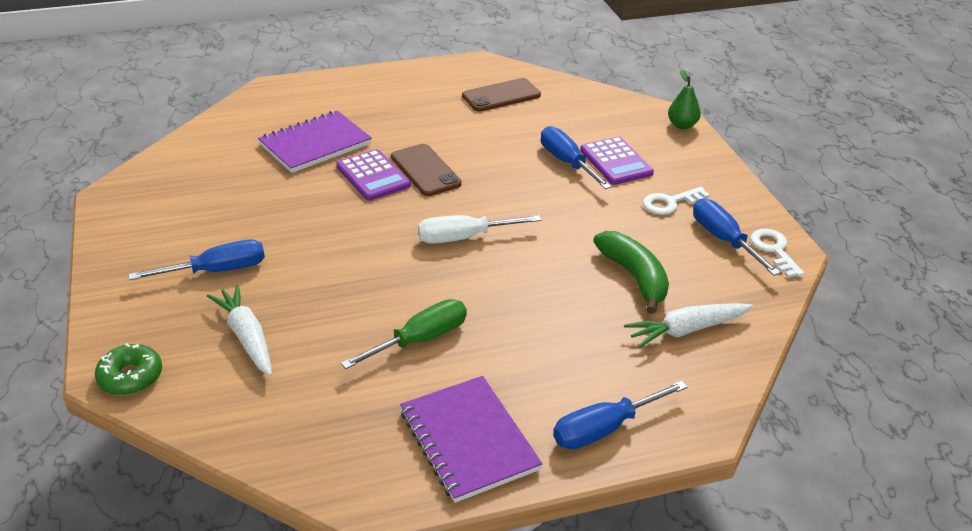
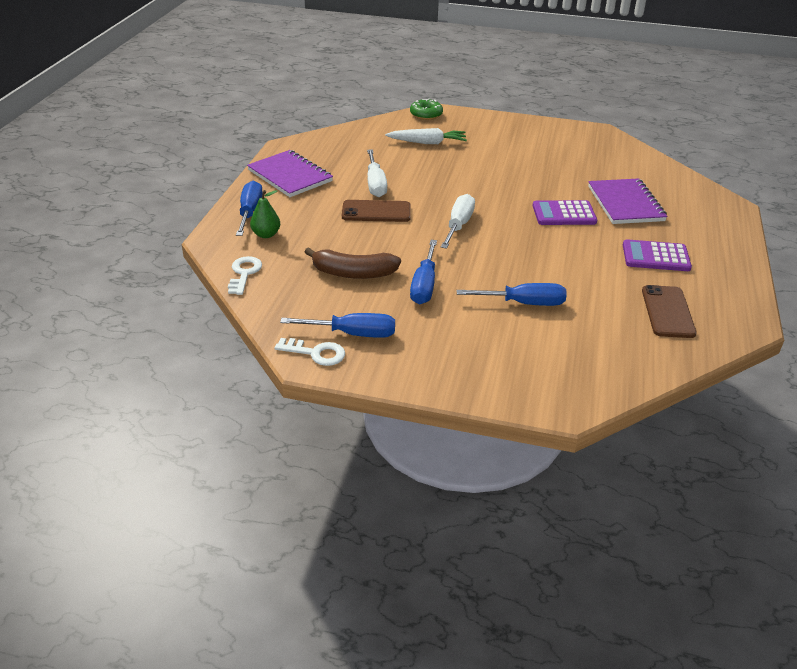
camera: 120 degrees right, 0 degrees up
(217, 271) = (494, 146): blue screwdriver -> blue screwdriver (424, 285)
(420, 340) = (375, 184): green screwdriver -> white screwdriver
(425, 170) = (557, 236): brown phone -> brown phone (376, 212)
(468, 440) = (290, 176): purple notebook -> purple notebook turned 45 degrees clockwise
(616, 162) = (506, 330): purple calculator -> purple calculator (655, 257)
(634, 277) = (353, 273): green banana -> brown banana
(670, 203) = (423, 330): white key -> white key (244, 273)
(682, 125) = (545, 403): green pear -> green pear (266, 234)
(686, 330) = (284, 270): white carrot -> none

